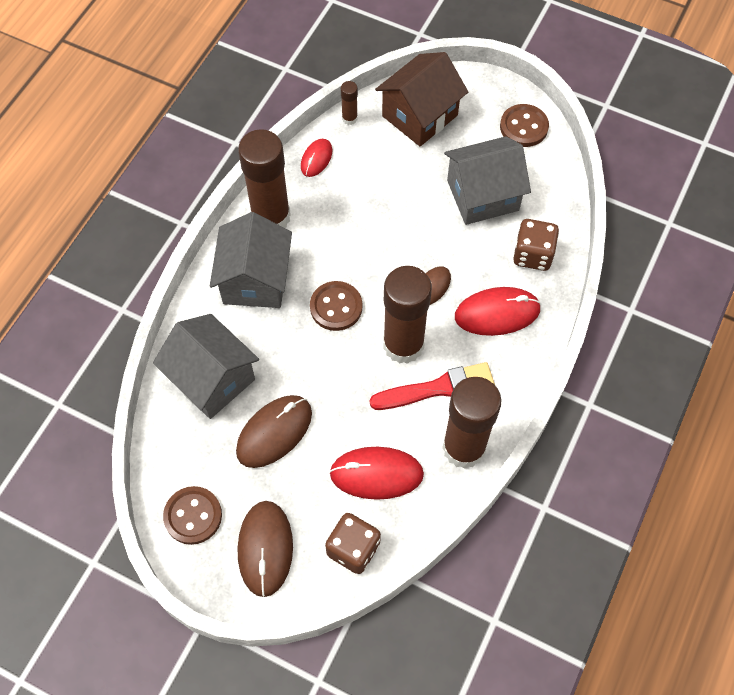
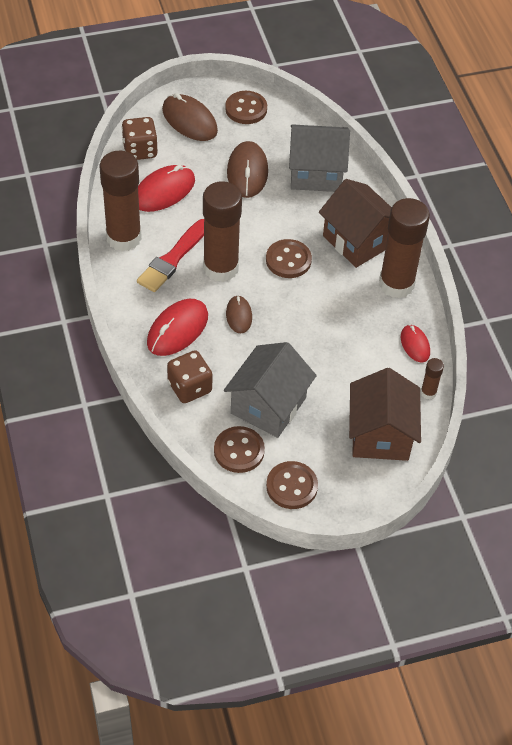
camera: 135 degrees right, 10 degrees down
(255, 280) = (358, 240): grey house -> brown house
(539, 178) = (239, 451): none -> brown button

